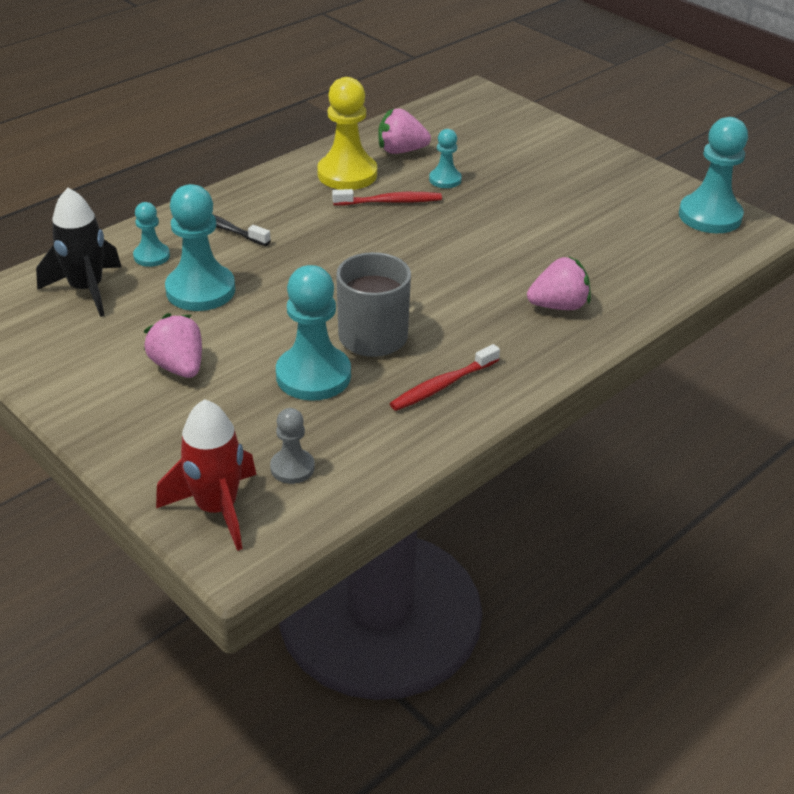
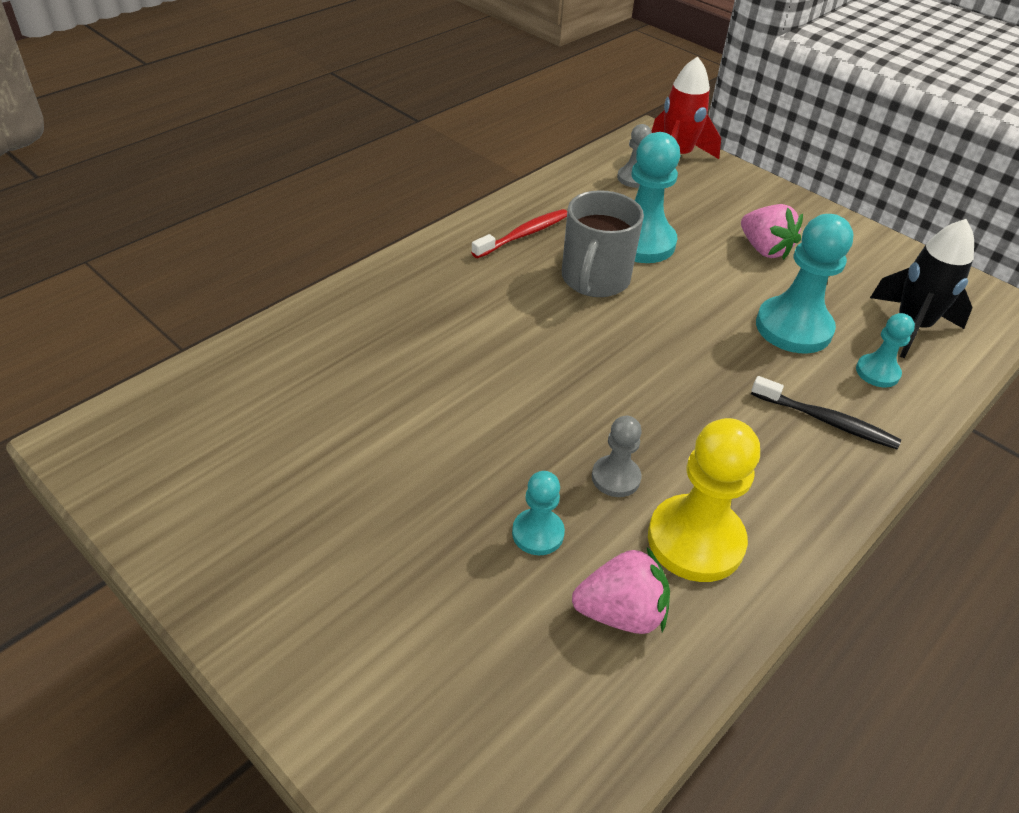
camera: 175 degrees right, 5 degrees up
(390, 202) = (615, 477): red toothbrush -> grey pawn
(558, 306) = (400, 314): pink strawberry -> none
(710, 216) = (140, 463): turquoise pawn -> none

